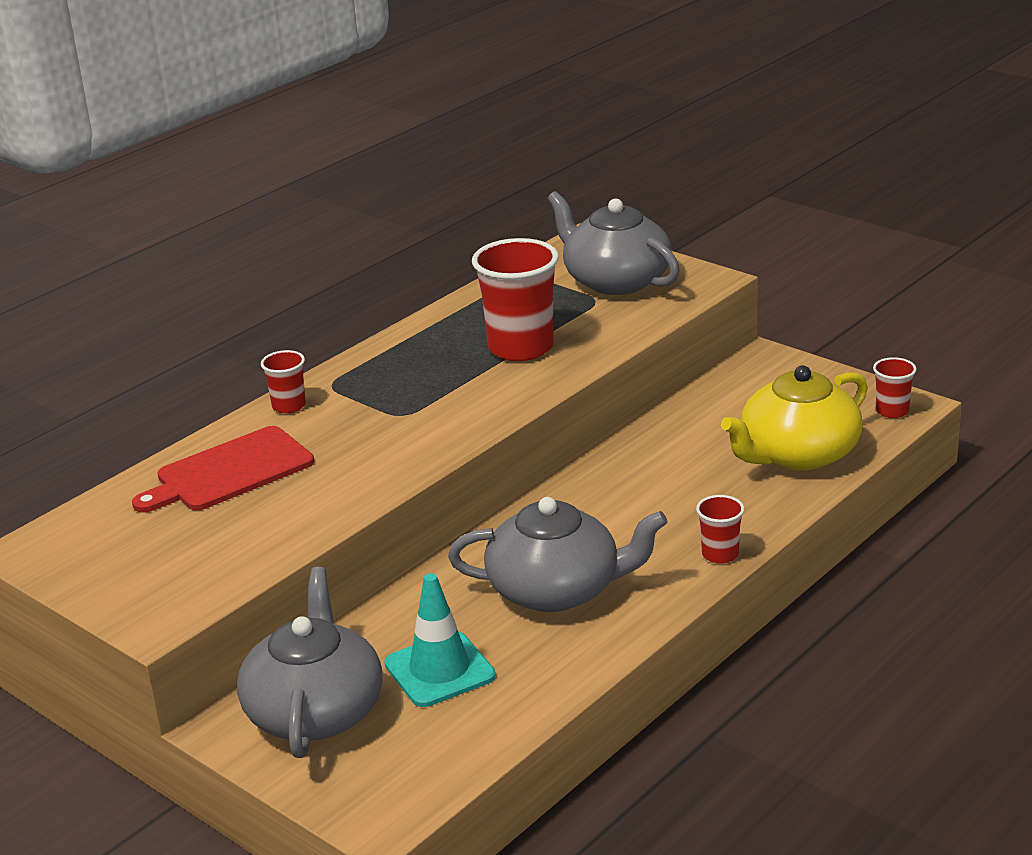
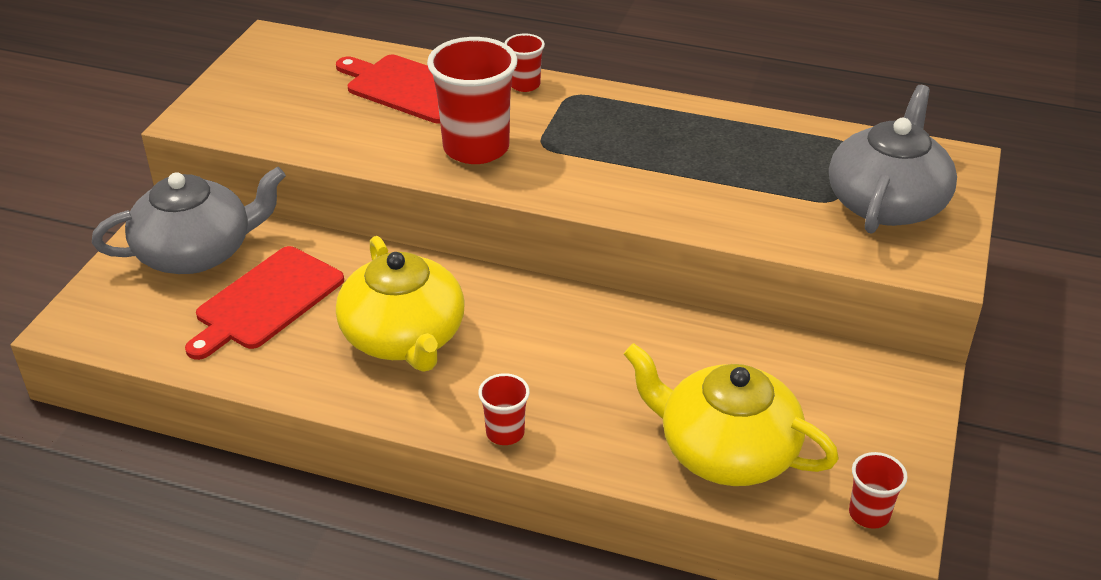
camera: 65 degrees right, 10 degrees up
(439, 670) = (266, 301): turquoise traffic cone -> red cutting board
(521, 348) = (702, 178): red cup -> red cup (476, 148)
(557, 590) = (404, 337): grey teapot -> yellow teapot

